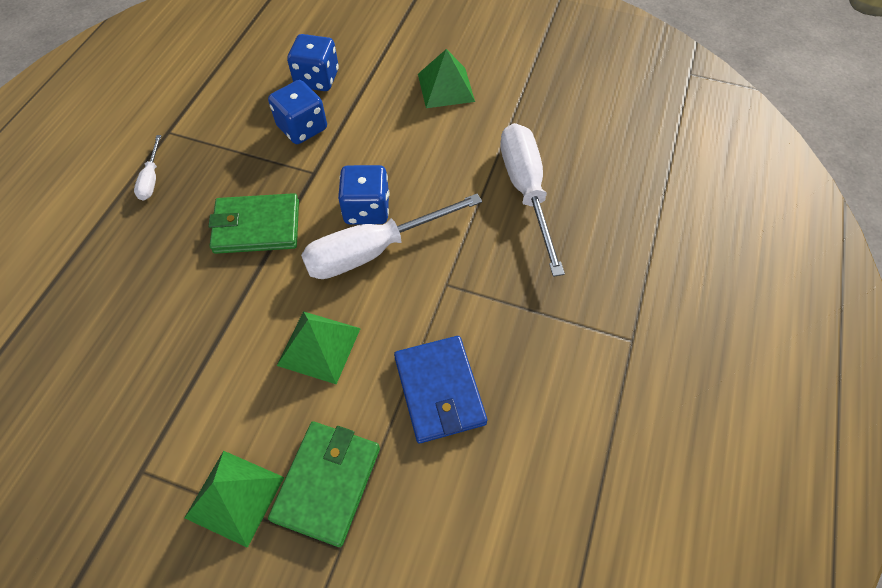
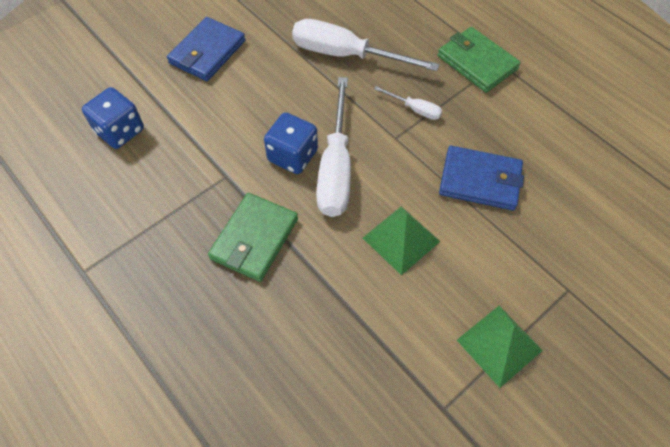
camera: 60 degrees left, 0 degrees up
(151, 179) = (133, 305): white screwdriver -> white screwdriver (415, 109)
(302, 128) = (169, 164): blue dice -> none
(327, 483) = (516, 279): green wallet -> green wallet (477, 62)
(446, 87) = (207, 52): green pyramid -> blue wallet

